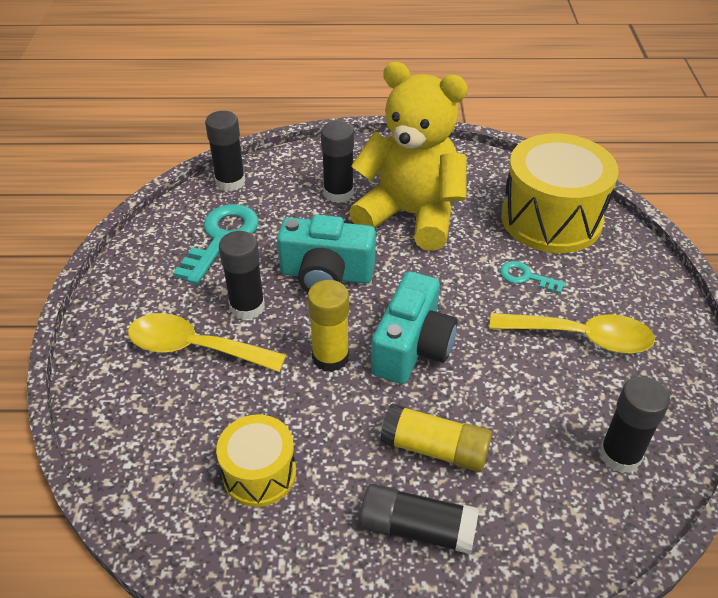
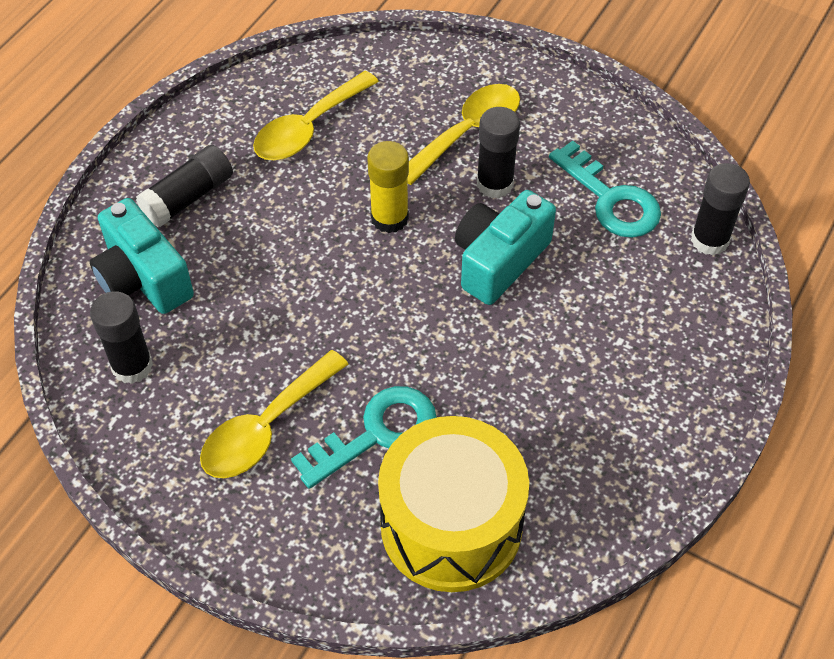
camera: 120 degrees right, 10 degrees up
(259, 473) = (308, 128): yellow drum -> yellow spoon
(338, 193) = (630, 331): black glue stick -> none
(411, 215) = (548, 381): yellow teddy bear -> none
(412, 347) = (356, 282): turquoise camera -> turquoise camera (143, 278)
(435, 449) = (242, 242): yellow glue stick -> none
(526, 277) = (378, 433): turquoise key -> turquoise key, size x1.87

